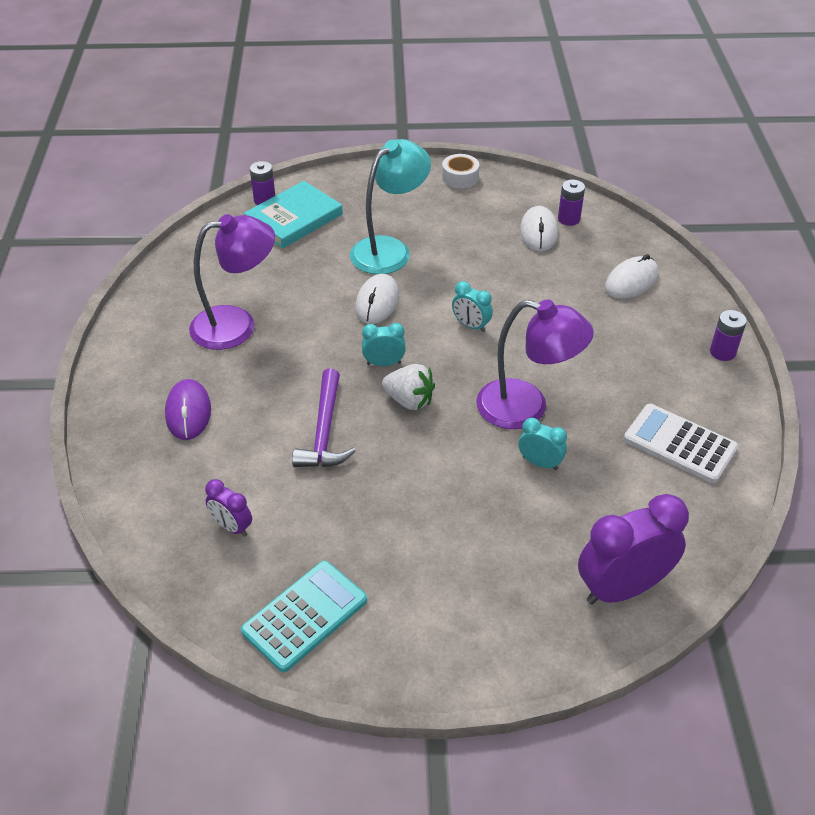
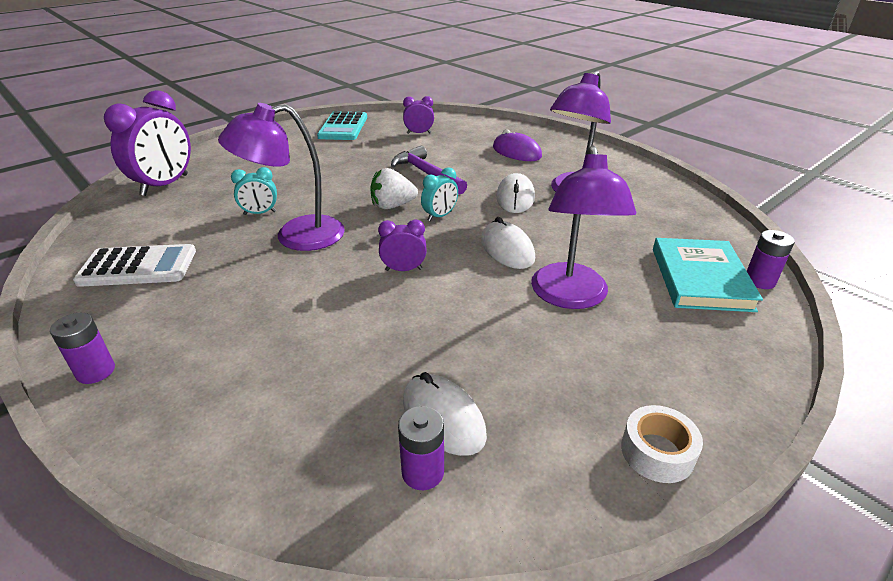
camera: 140 degrees right, 10 degrees down
(389, 249) = (570, 297): turquoise lamp -> purple lamp
(471, 326) = (403, 269): turquoise clock -> purple clock
(631, 281) = (258, 409): white mouse -> white mouse (515, 198)

